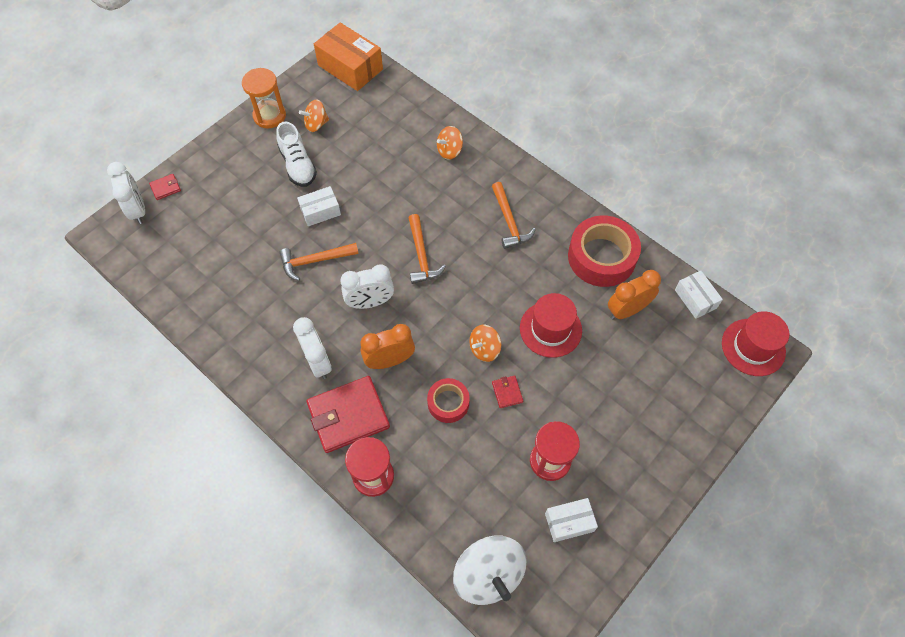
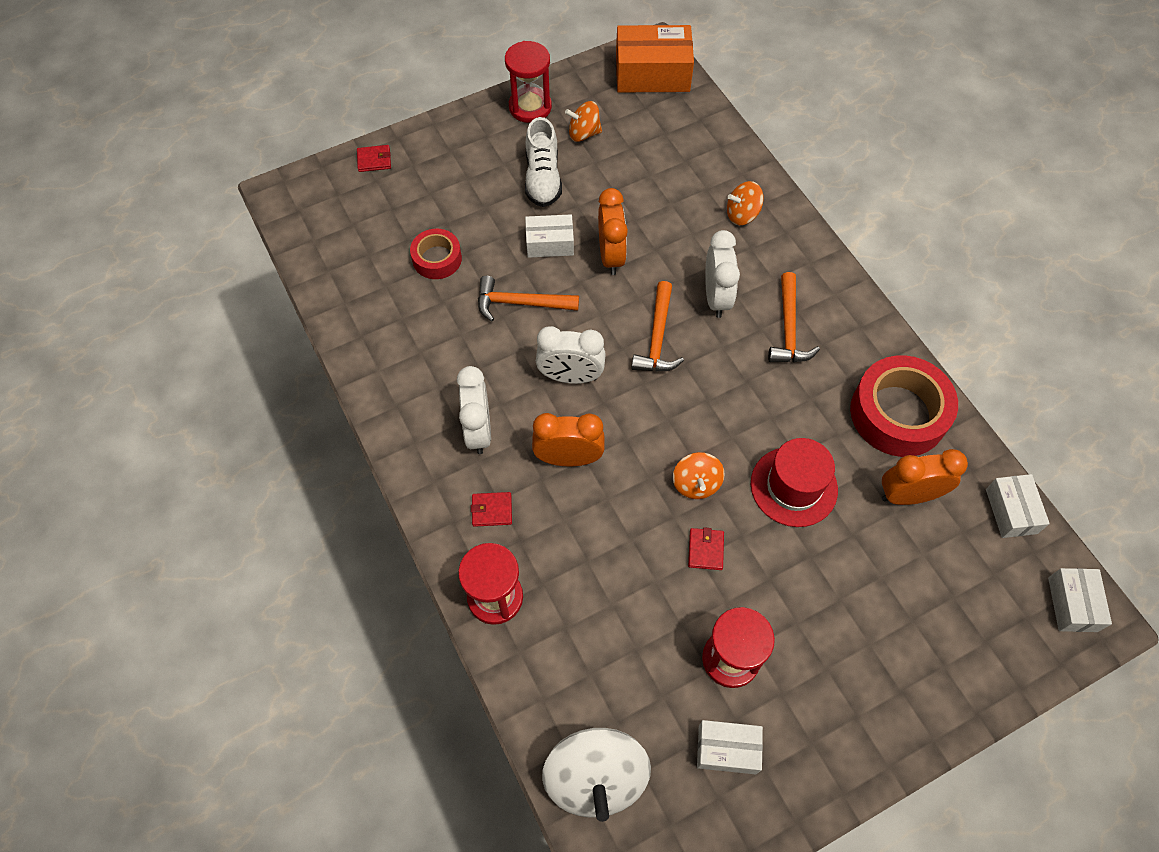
camera: 20 degrees right, 0 degrees up
(138, 210) = (332, 177): white clock -> white clock (716, 297)
(269, 116) = (530, 107): orange hourglass -> red hourglass
(348, 415) = (492, 510): red wallet -> red wallet, size x0.43
(350, 67) = (652, 74): orange box -> orange box turned 60 degrees counterclockwise
(368, 207) = (611, 256): none -> orange clock
(448, 403) = (623, 537): red tape -> red tape (437, 259)
(484, 349) = (696, 484): orange spinning top -> orange spinning top turned 75 degrees counterclockwise
(753, 347) = (1072, 604): red hat -> white box

